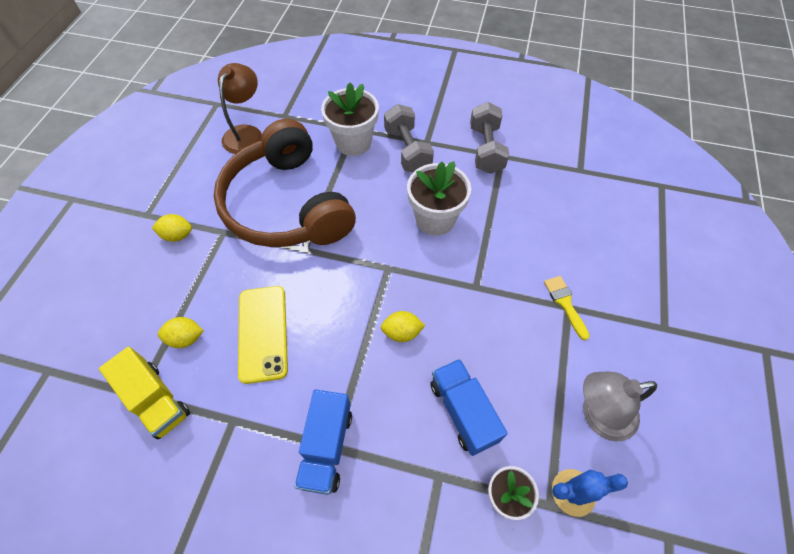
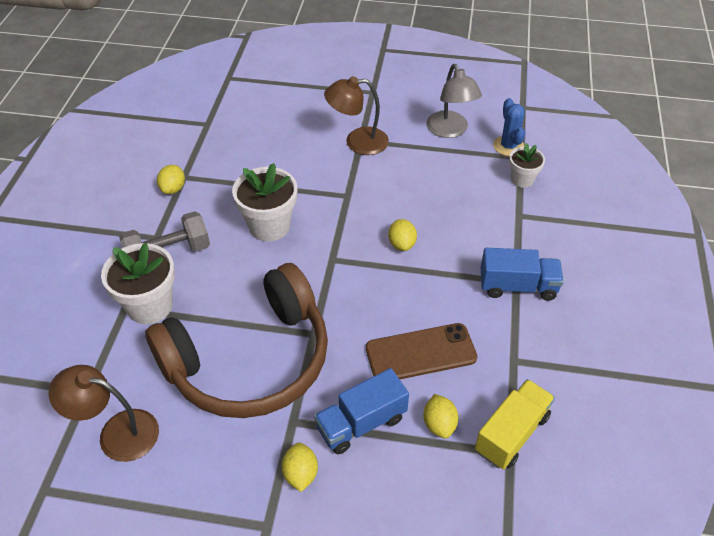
camera: 95 degrees left, 10 degrees down
(263, 333) = (420, 353): yellow phone -> brown phone
(463, 411) = (465, 202): blue truck -> blue truck (361, 423)
(486, 149) = (173, 189): grey dumbbell -> yellow lemon
(565, 303) = (357, 142): yellow brush -> brown lamp

